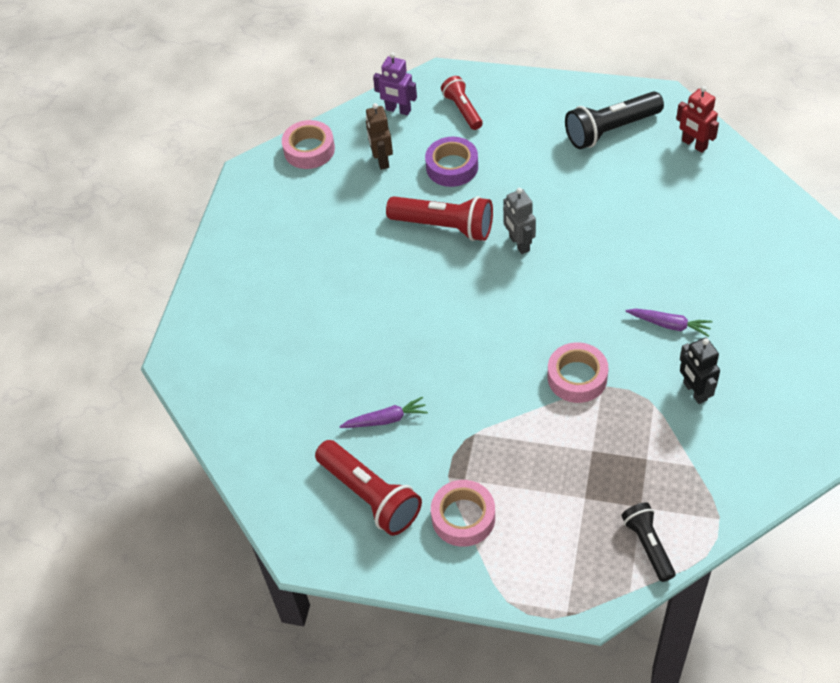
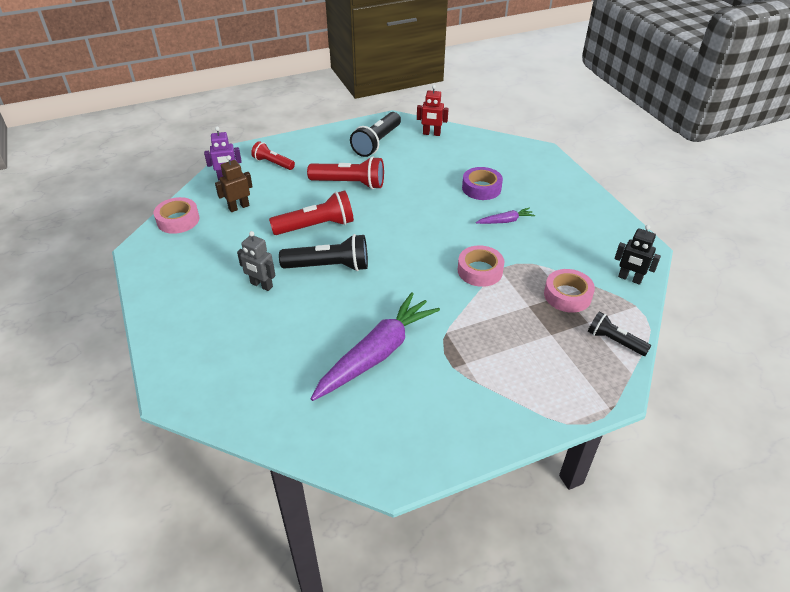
camera: 40 degrees left, 10 degrees down
(370, 496) = (410, 408): red flashlight -> red flashlight (350, 183)
(381, 160) = (239, 207): brown robot -> brown robot turned 105 degrees clockwise
(386, 419) = (377, 354): purple carrot -> purple carrot, size x2.22
(418, 288) = (329, 266): none -> black flashlight
(452, 167) = (292, 194): purple tape -> purple tape (481, 188)
(463, 517) = (487, 387): pink tape -> pink tape (567, 295)
(519, 244) = (374, 217): grey robot -> grey robot (261, 285)
(694, 391) = (553, 247): black robot -> black robot (629, 279)

